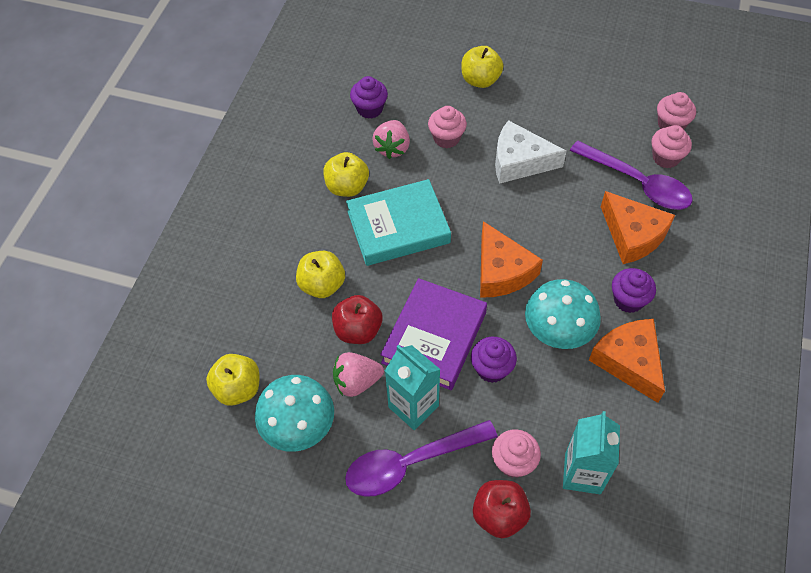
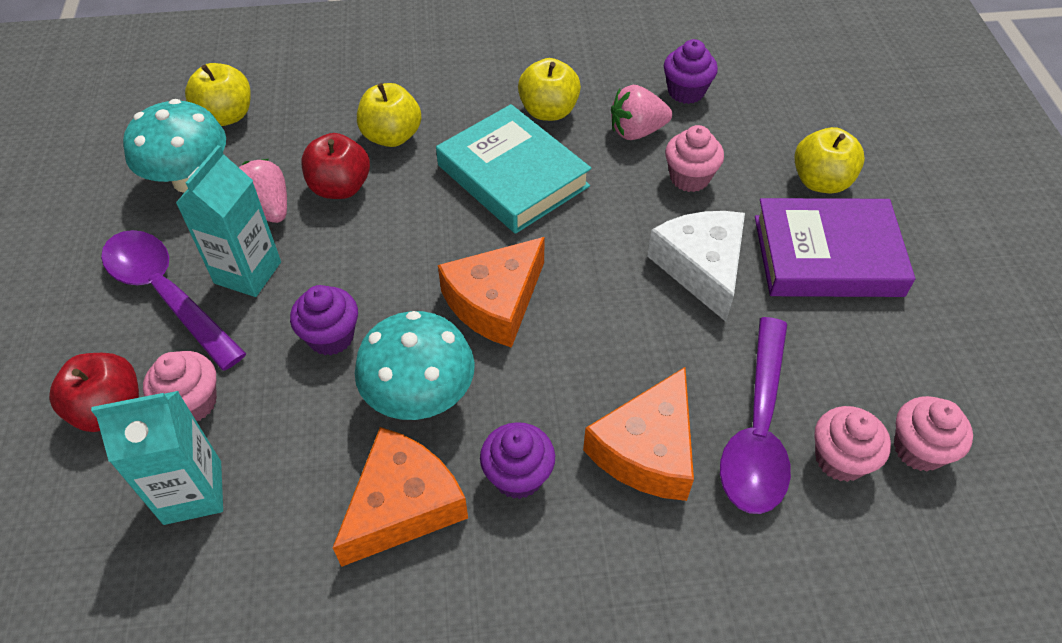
camera: 65 degrees right, 5 degrees down
(434, 337) = (357, 262): purple book -> purple book (827, 256)

